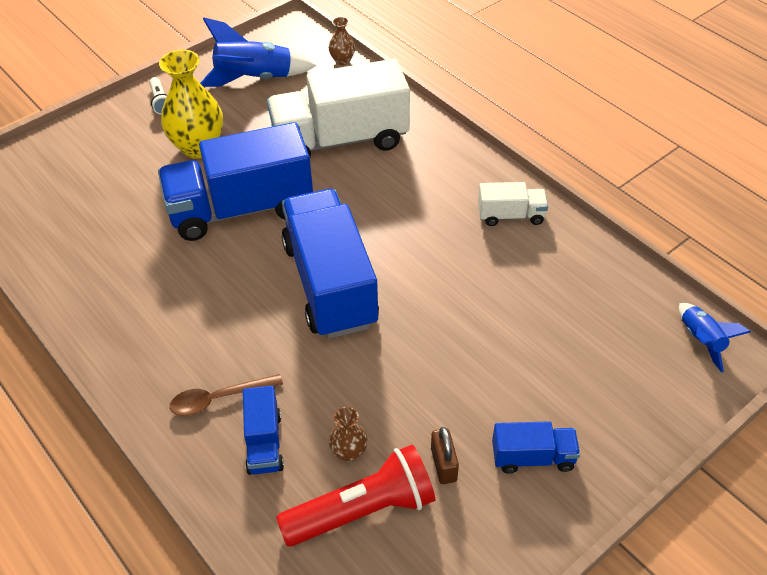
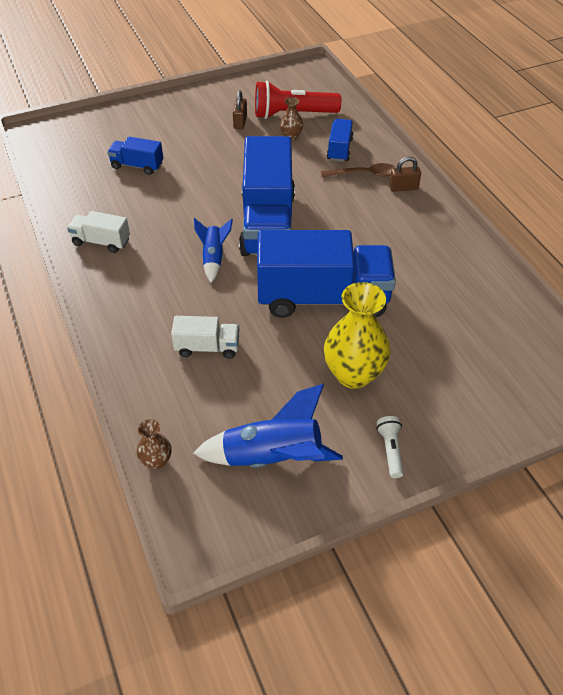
camera: 165 degrees left, 0 degrees up
(158, 387) = (403, 188): none -> brown padlock
(340, 140) = (207, 347): white truck -> white truck, size x0.46
(533, 457) = (189, 116): blue truck -> blue truck (137, 166)
(701, 340) = (45, 143): blue rocket -> blue rocket (213, 258)

